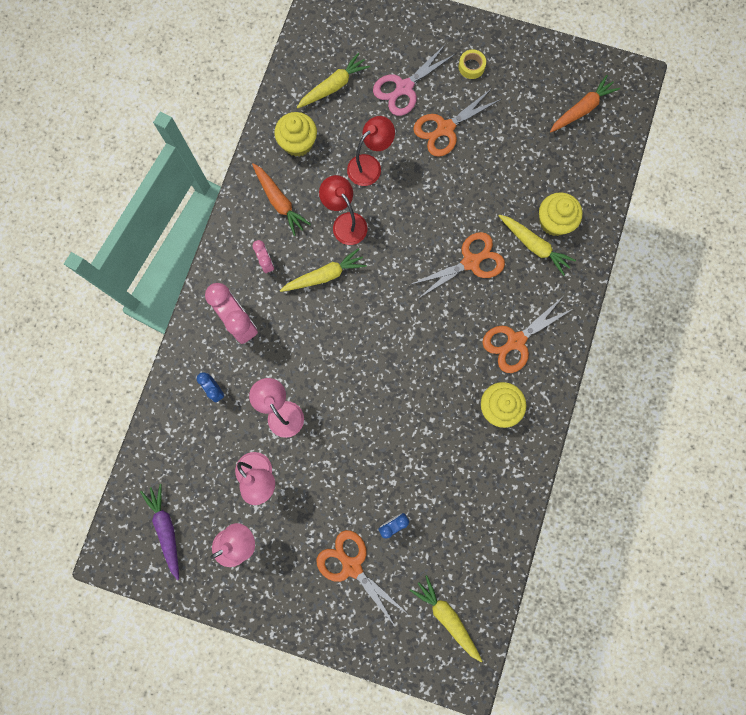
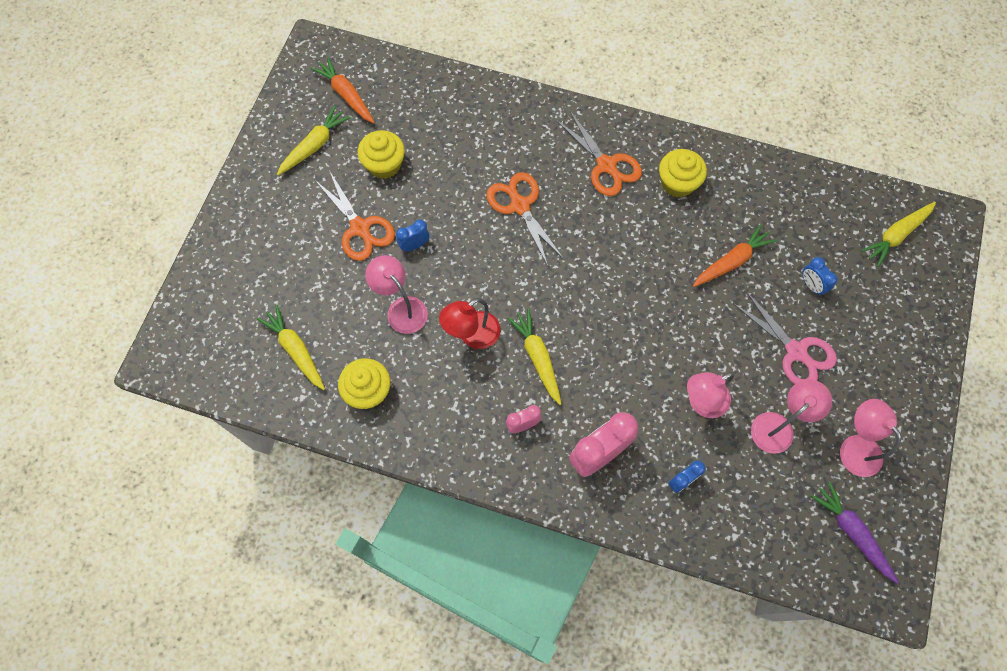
camera: 90 degrees left, 10 degrees down
(166, 529) = (851, 532): purple carrot -> purple carrot turned 75 degrees clockwise
(279, 202) = (445, 411): orange carrot -> orange carrot (732, 261)
(351, 566) = (860, 327): orange scissors -> none
(370, 165) = (401, 308): red lamp -> pink lamp
(403, 88) = (305, 271): pink scissors -> pink scissors (796, 352)
(429, 173) = (414, 245): none -> blue clock
(471, 67) = (285, 200): yellow tape -> none
(534, 246) = (501, 145): yellow carrot -> yellow carrot (315, 145)
(554, 221) = (474, 125): yellow cupcake -> yellow cupcake (384, 165)

